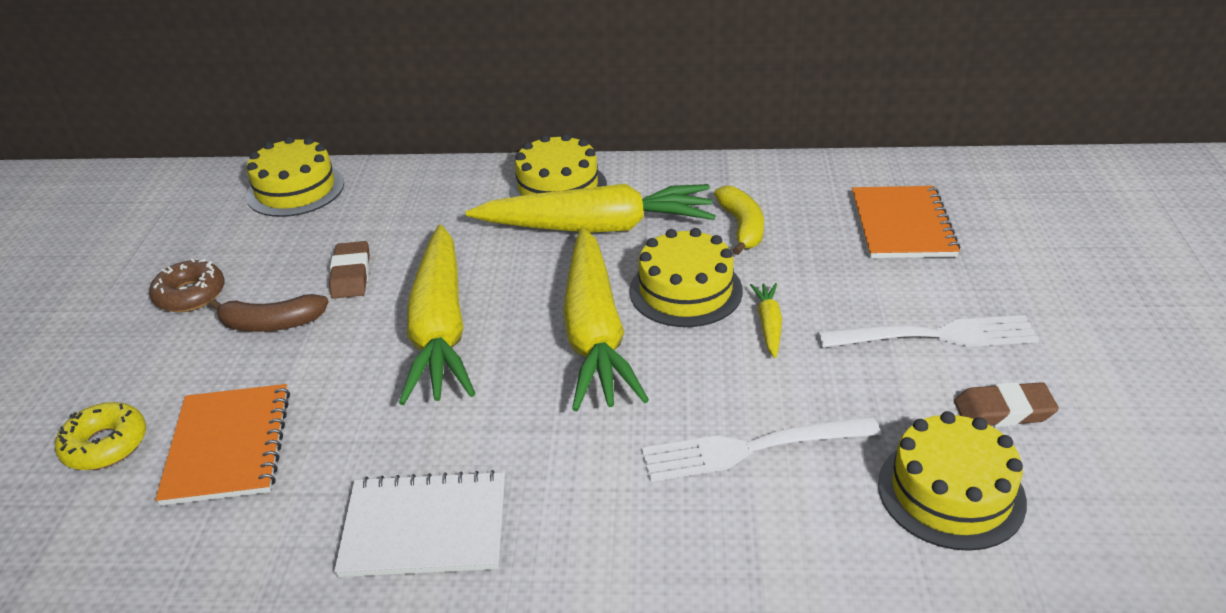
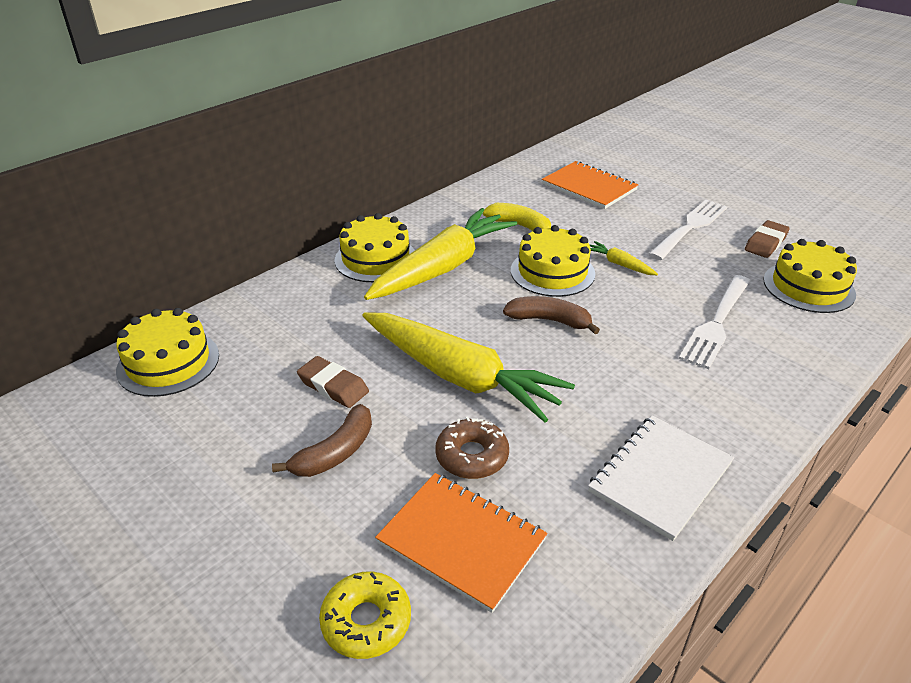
camera: 50 degrees left, 0 degrees up
(190, 295) = (222, 482): brown donut -> brown donut (472, 456)
(595, 333) = (549, 320): yellow carrot -> brown banana

